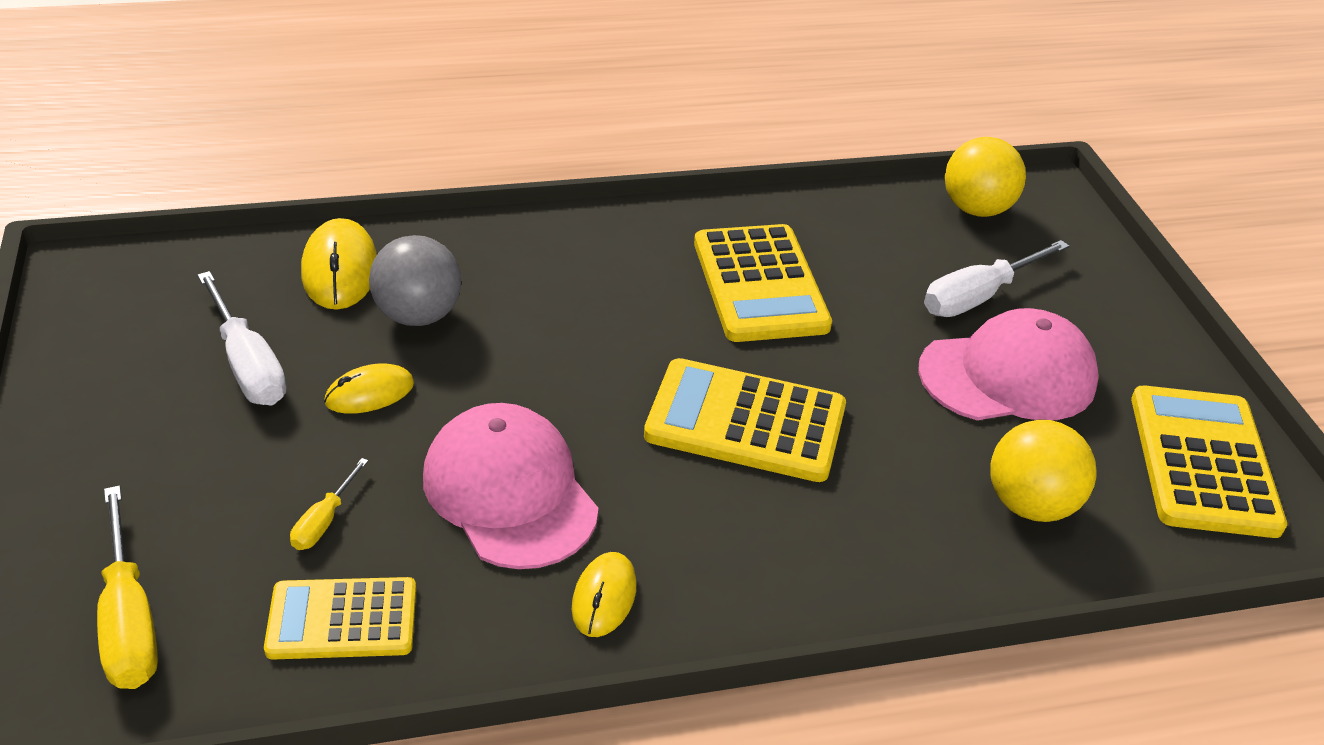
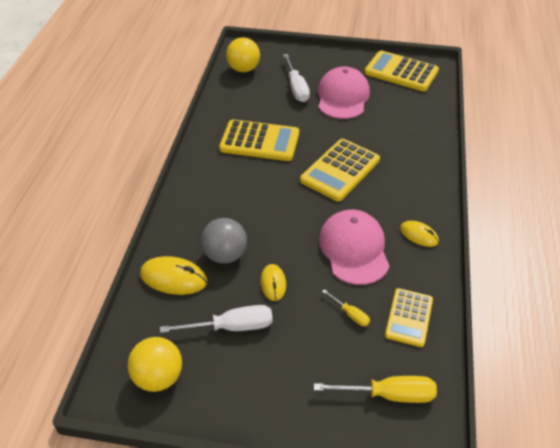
camera: 65 degrees left, 5 degrees up
(510, 492) = (354, 249): pink cap -> pink cap turned 90 degrees clockwise
(1030, 504) = (407, 115): yellow ball -> yellow ball (158, 377)

